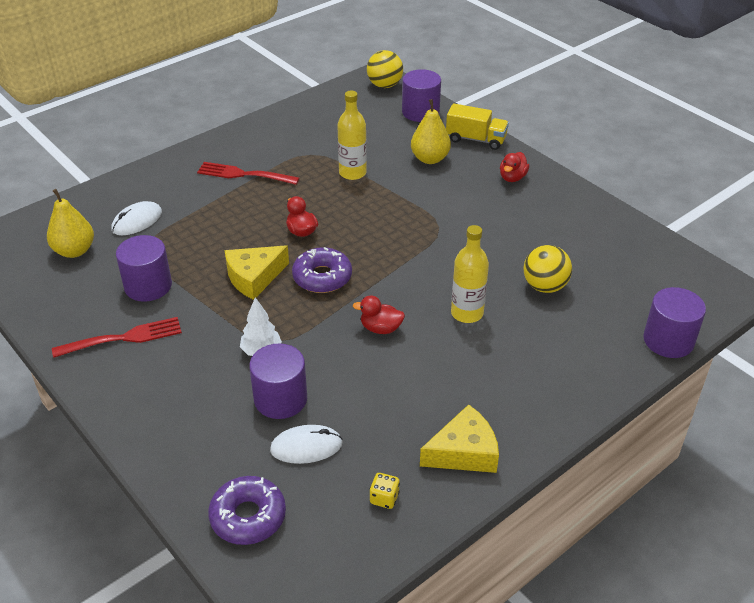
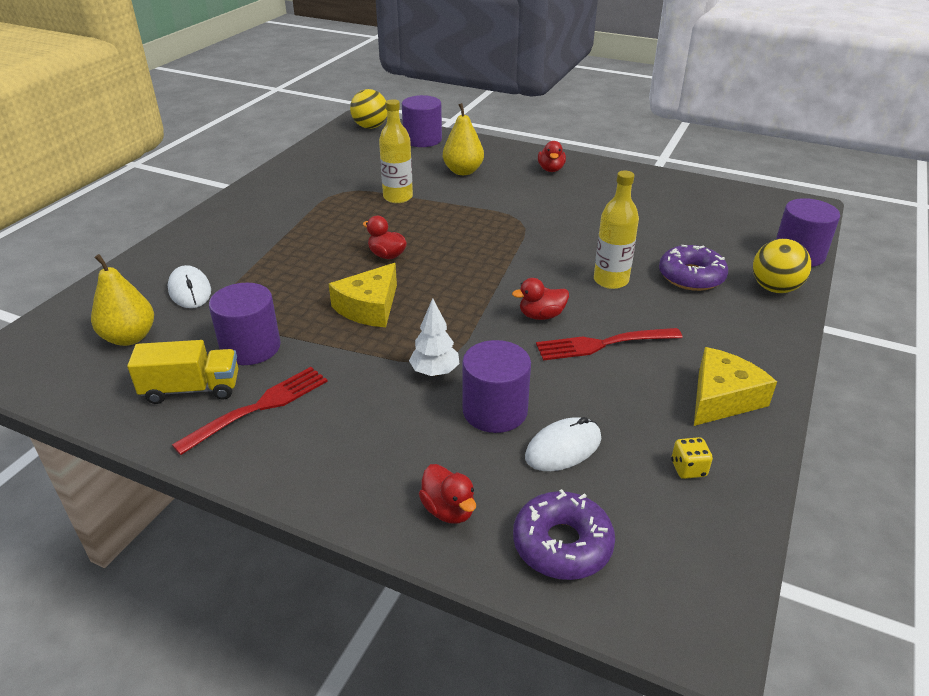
camera: 25 degrees left, 5 degrees down
(137, 221) = (190, 290): white mouse -> white mouse turned 45 degrees counterclockwise
(193, 462) = (449, 510): none -> red duck
(244, 174) = (284, 222): red fork -> red fork (604, 344)
(322, 277) = (442, 288): purple donut -> purple donut (691, 276)
(476, 139) = (492, 149): yellow truck -> yellow truck (191, 389)
(544, 286) = (658, 242): yellow ball -> yellow ball (774, 288)

